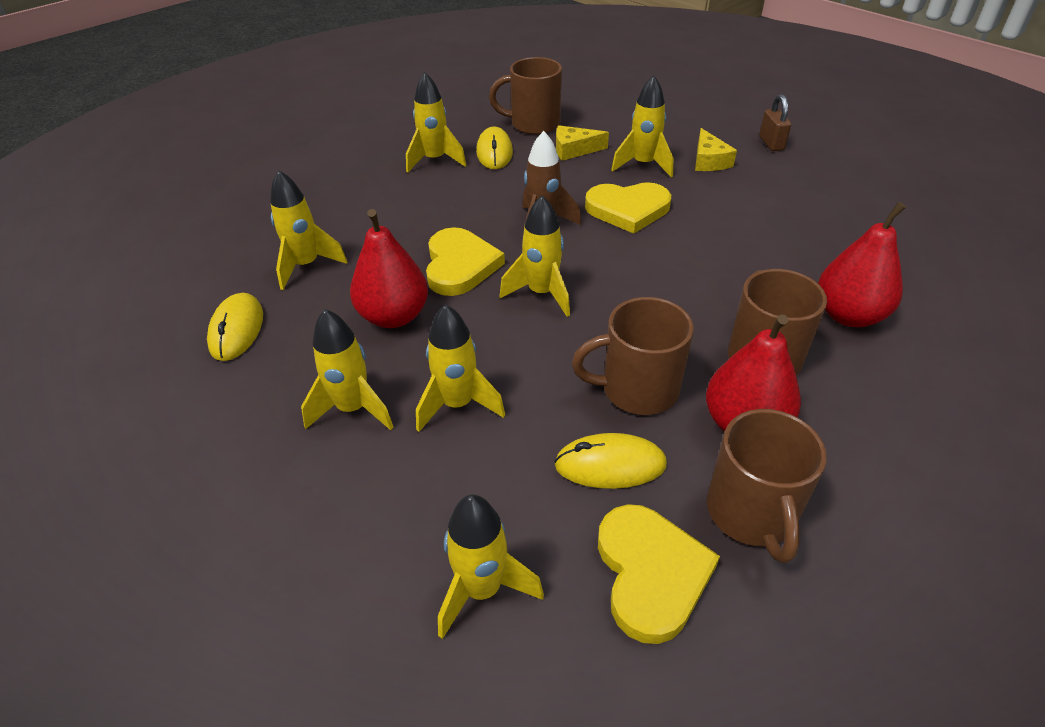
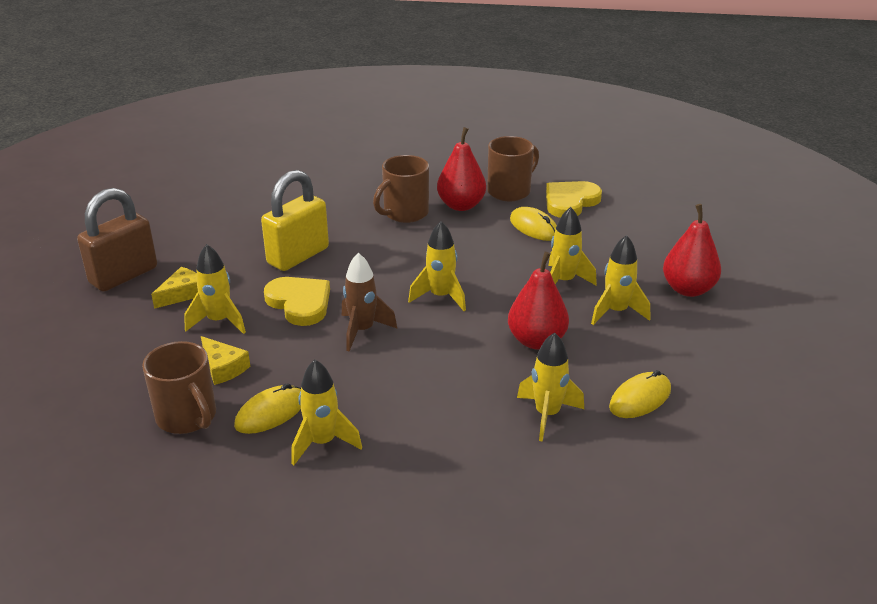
camera: 130 degrees left, 10 degrees down
(460, 265) = (454, 343): yellow heart -> none
(482, 589) = (634, 231): yellow rocket -> none
(637, 389) = (477, 237): brown mug -> none
(722, 238) = (298, 256): none -> yellow padlock
(771, 143) = (123, 275): brown padlock -> brown padlock, size x2.01
(848, 315) = (337, 200): red pear -> red pear (688, 289)

